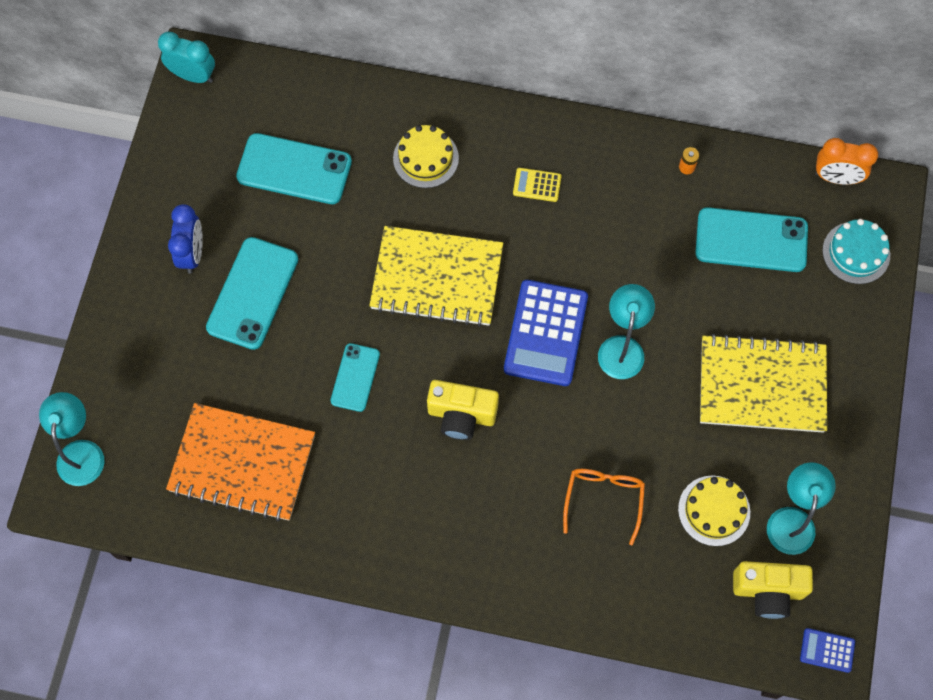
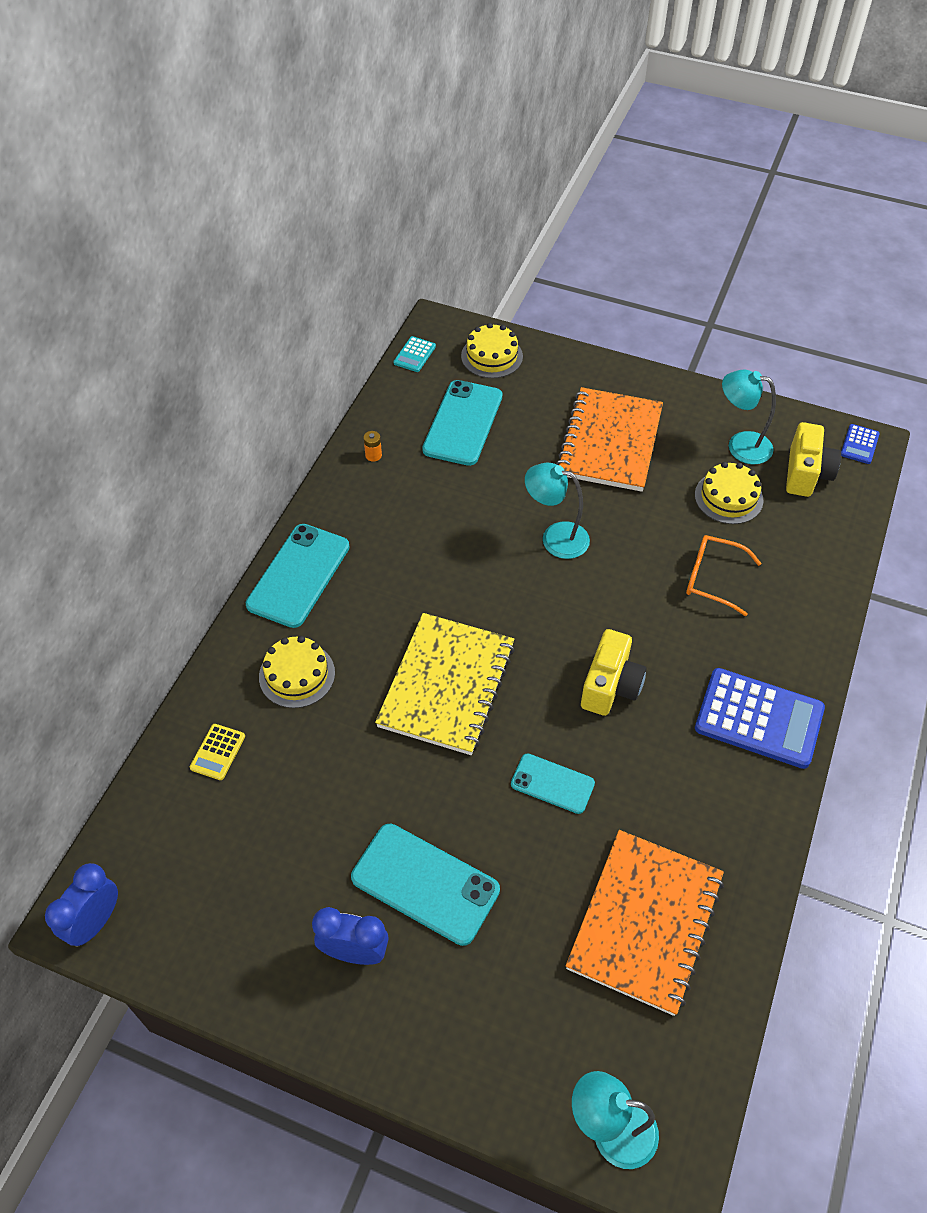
camera: 80 degrees left, 15 degrees down
(193, 76) = (95, 922): turquoise clock -> blue clock
(294, 169) = (269, 815): turquoise phone -> turquoise phone (298, 575)
(537, 185) = (359, 578): yellow calculator -> yellow calculator (218, 752)
(545, 333) = (529, 597): blue calculator -> blue calculator (759, 718)
(761, 385) = (609, 442): yellow notebook -> orange notebook
(836, 177) = (414, 355): orange clock -> turquoise calculator
(856, 253) = (492, 356): turquoise cake -> yellow cake

